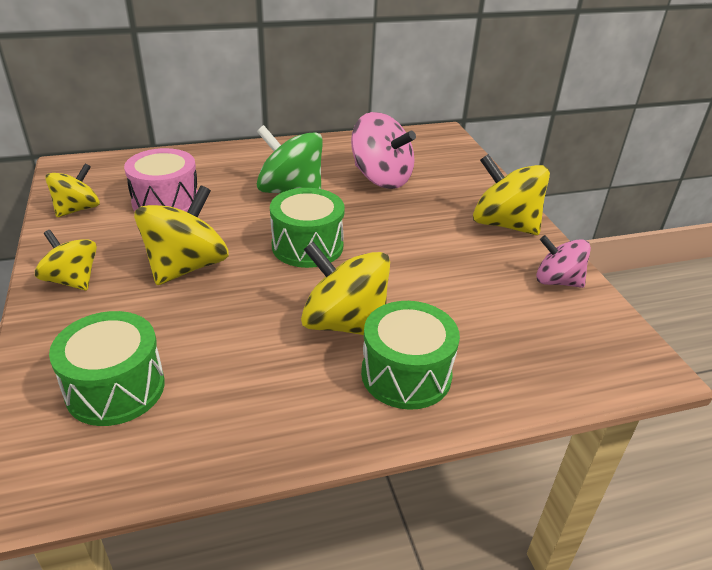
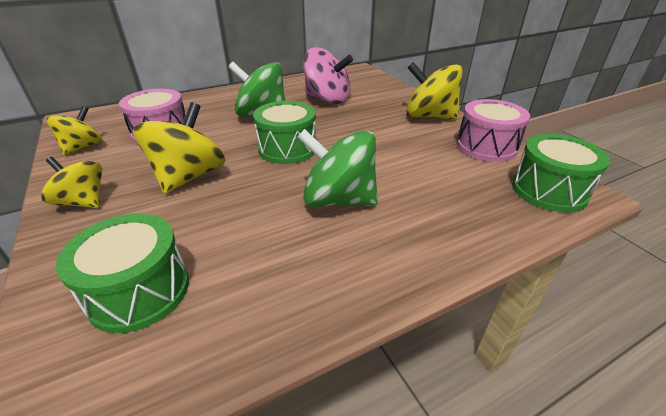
camera: 10 degrees left, 0 degrees up
(344, 323) = (338, 199): yellow spinning top -> green spinning top
(406, 374) = (406, 231): green drum -> green drum (549, 190)
(557, 281) = (486, 146): pink spinning top -> pink drum

